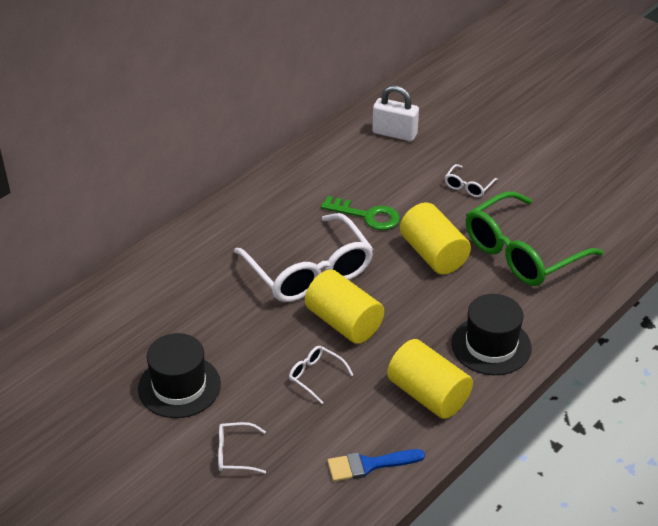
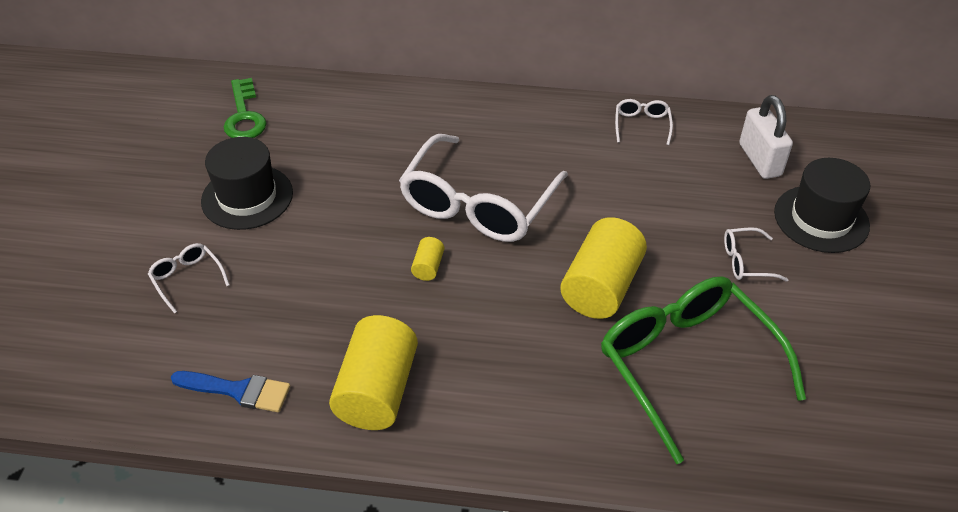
camera: 55 degrees right, 5 degrees up
(316, 376) = (333, 284): white glasses -> white glasses (642, 125)
(344, 322) = (428, 267): yellow cylinder -> yellow cylinder, size x0.44
(367, 216) = (605, 204): green key -> green key (244, 116)
(369, 465) = (238, 390): blue brush -> blue brush turned 150 degrees clockwise
(491, 345) = (501, 411): black hat -> black hat (821, 219)
(522, 252) = (687, 366): green glasses -> green glasses turned 45 degrees clockwise

